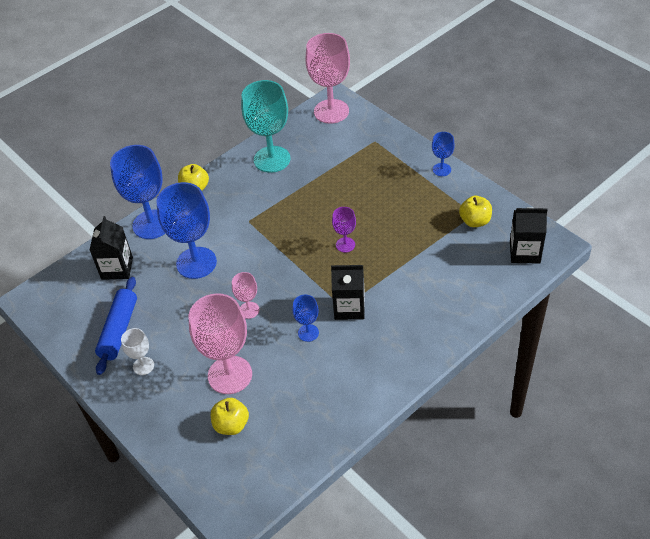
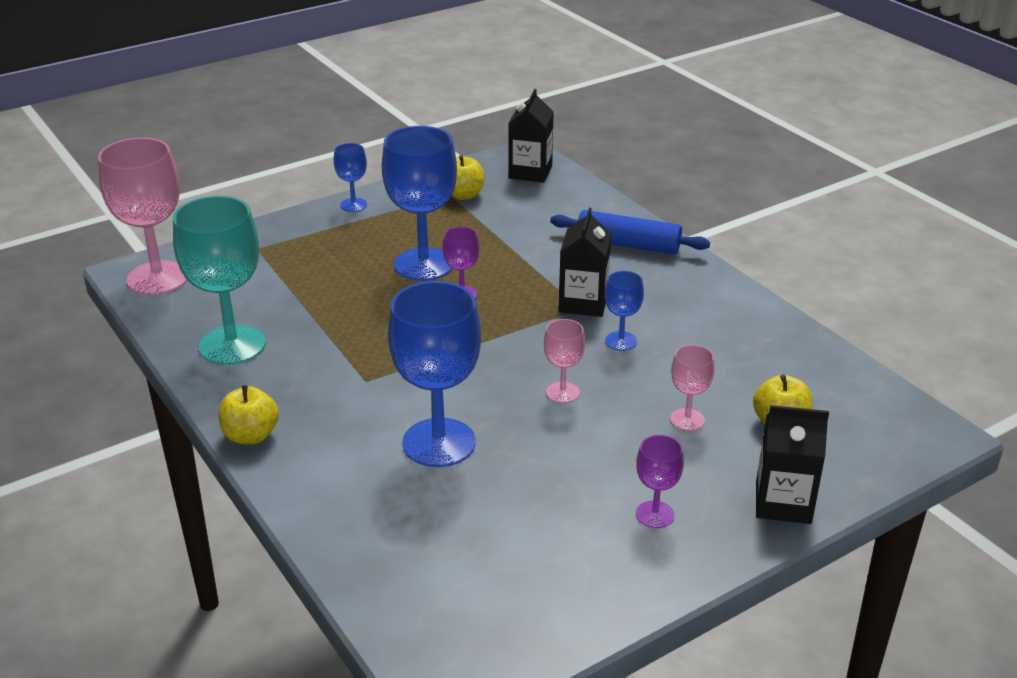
camera: 85 degrees left, 15 degrees down
(117, 268) = (412, 545): black carton -> black carton (783, 502)
(119, 330) = (567, 544): blue rolling pin -> blue rolling pin (628, 244)
(143, 366) = (655, 514): white goblet -> purple goblet
(152, 224) = (316, 494): blue goblet -> blue goblet (423, 264)
(230, 375) = (687, 419): pink goblet -> pink goblet, size x0.49

